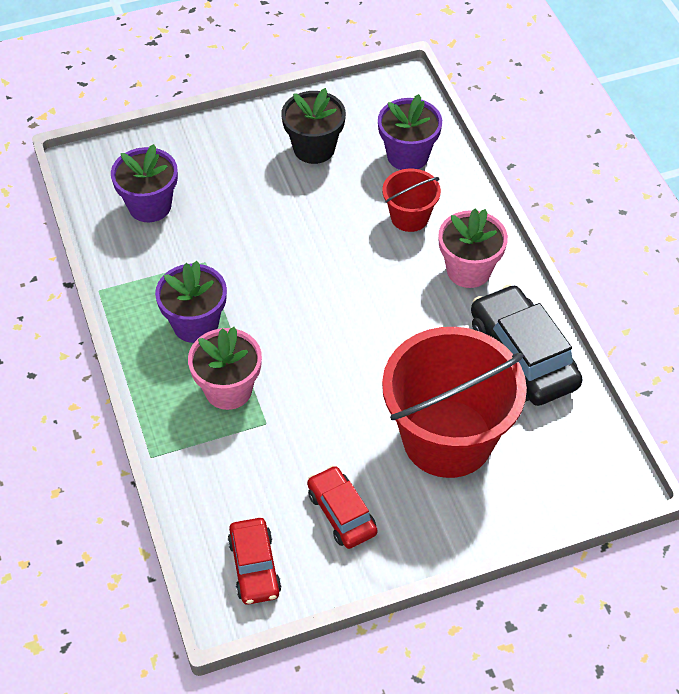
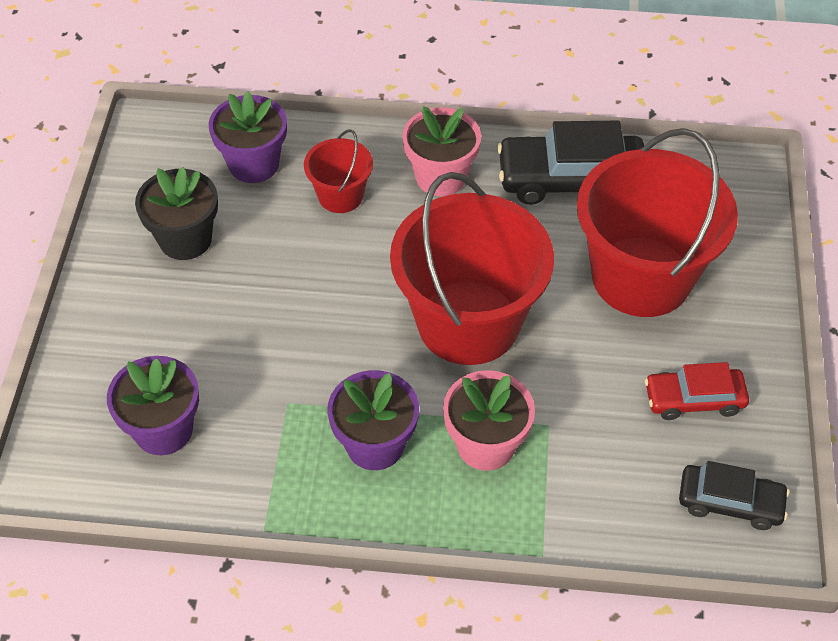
camera: 65 degrees left, 0 degrees up
(254, 567) = (730, 502): red car -> black car
(334, 339) = (468, 322): none -> red bucket

